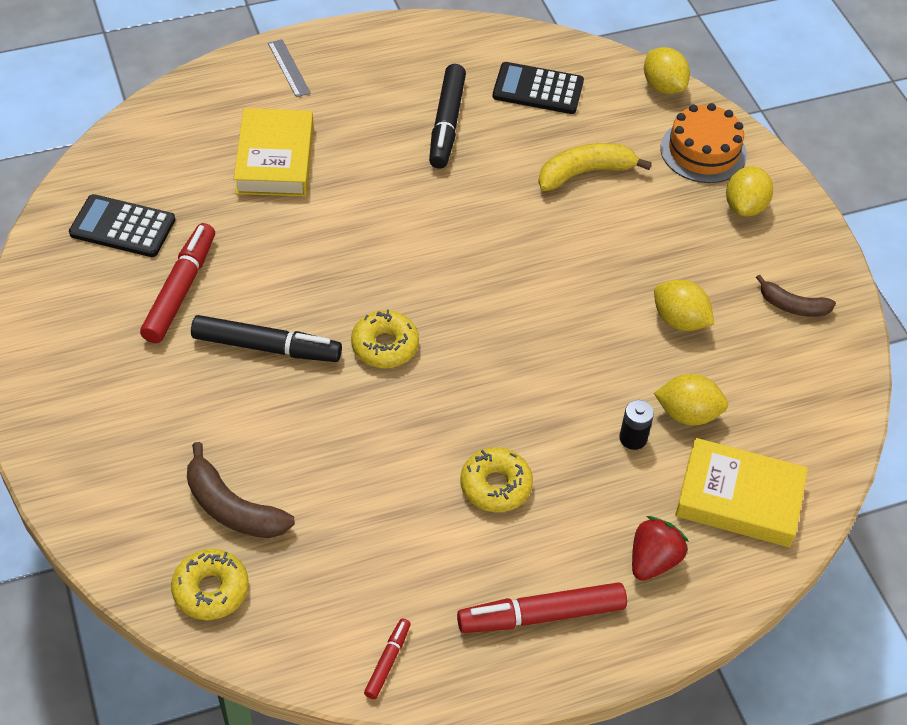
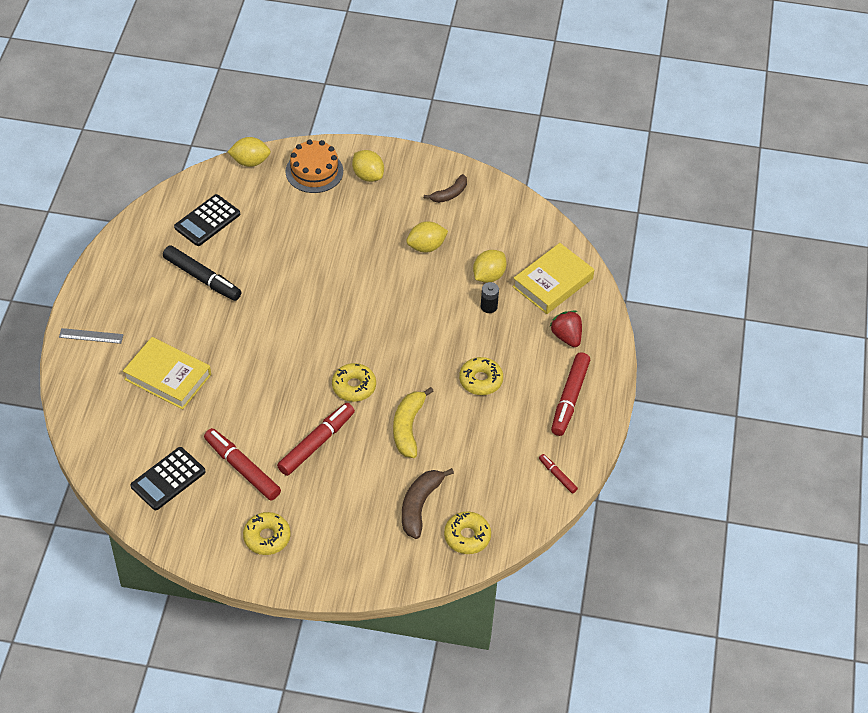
camera: 60 degrees left, 0 degrees up
(87, 362) = (267, 537): none -> yellow donut
(232, 508) = (420, 505): brown banana -> brown banana turned 135 degrees clockwise
(266, 347) = (316, 443): black marker -> red marker
(585, 173) = (291, 233): yellow banana -> yellow banana (408, 427)

